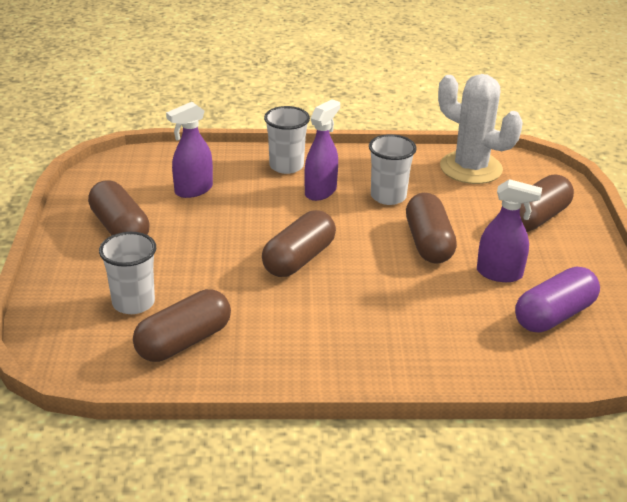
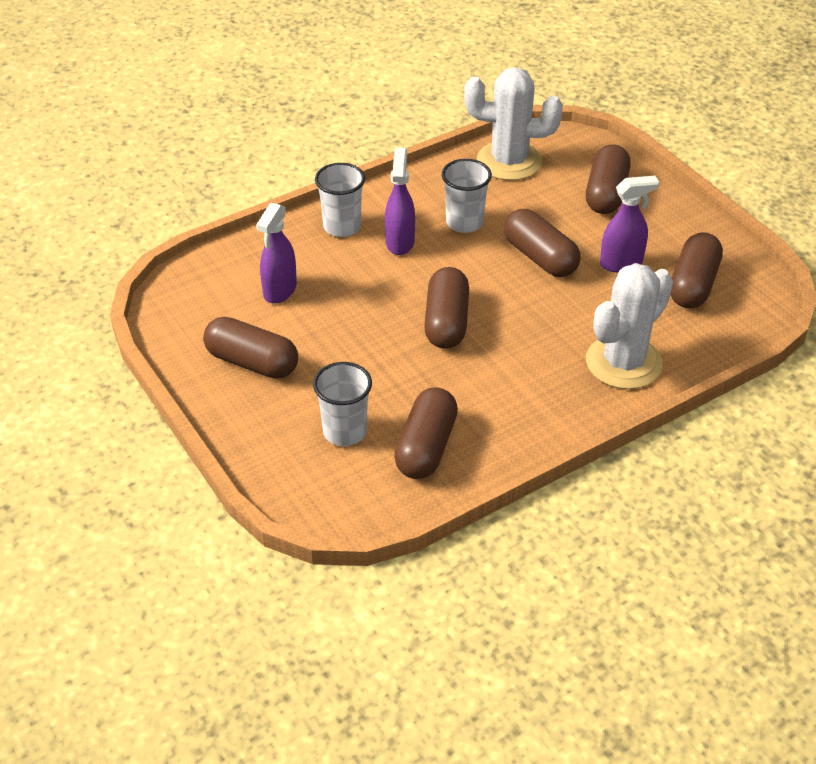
camera: 30 degrees left, 10 degrees up
(425, 350) = (624, 362): none -> white cactus
(554, 315) = (693, 285): purple capsule -> brown capsule

